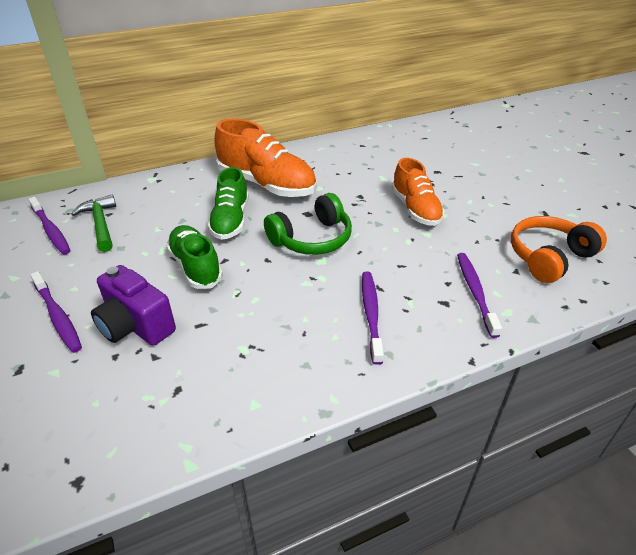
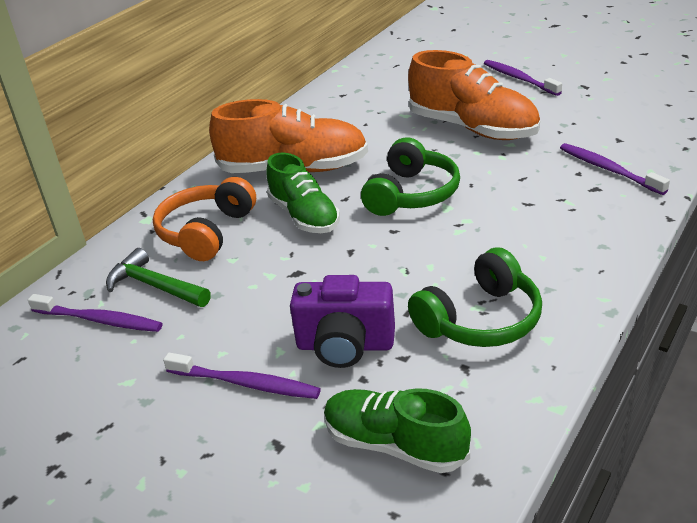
camera: 30 degrees left, 5 degrees down
(195, 267) = (329, 270): green shoe -> green shoe (395, 445)
(232, 360) = (480, 320): none -> green headphones
(371, 314) = (549, 226): purple toothbrush -> purple toothbrush (519, 78)
(415, 209) = (473, 128): orange shoe -> orange shoe, size x1.52
(549, 257) = (630, 118): orange headphones -> orange headphones (206, 232)

